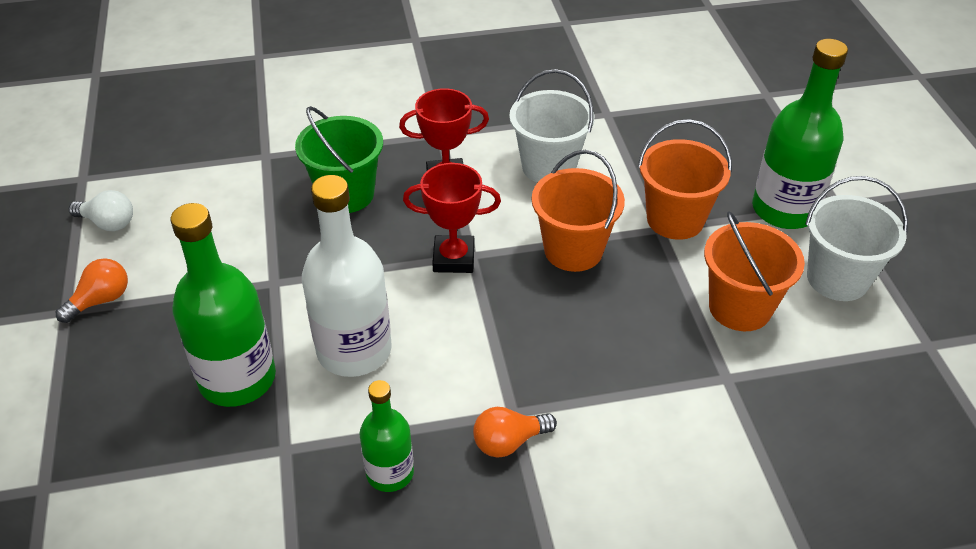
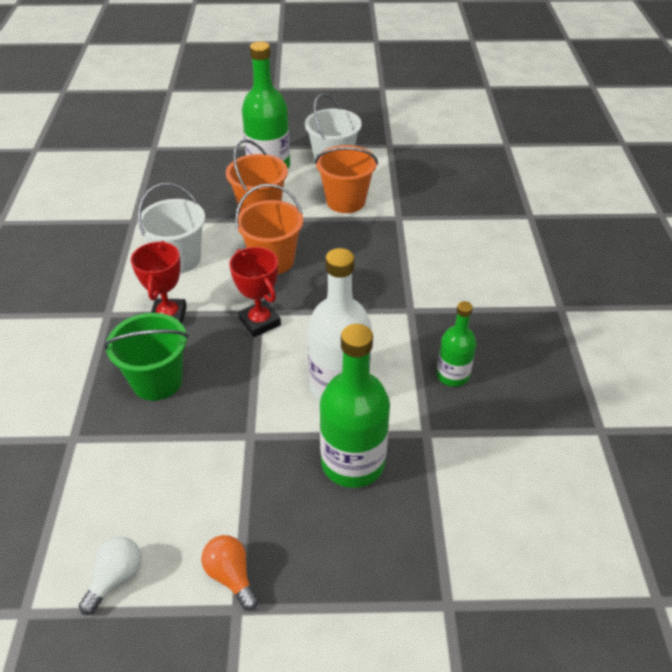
camera: 80 degrees left, 0 degrees up
(453, 258) = (260, 322): red trophy -> red trophy turned 45 degrees counterclockwise
(509, 442) = (434, 315): orange light bulb -> none

